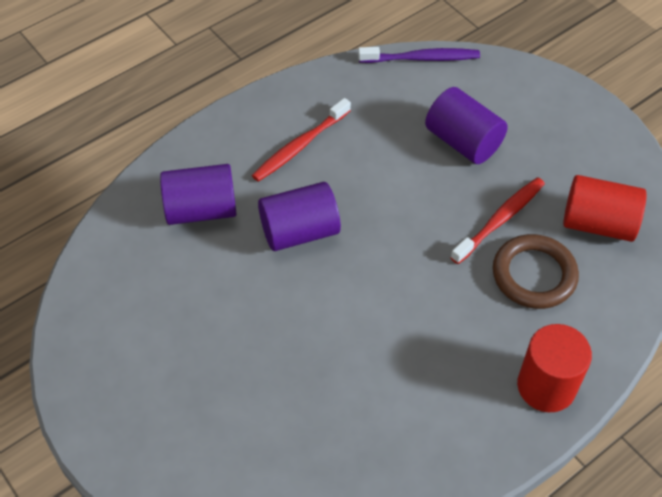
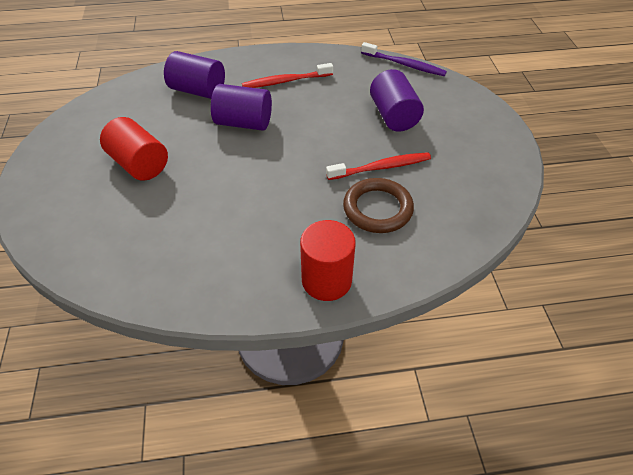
camera: 30 degrees right, 5 degrees down
(598, 223) = (453, 198): red cylinder -> red cylinder (139, 164)

